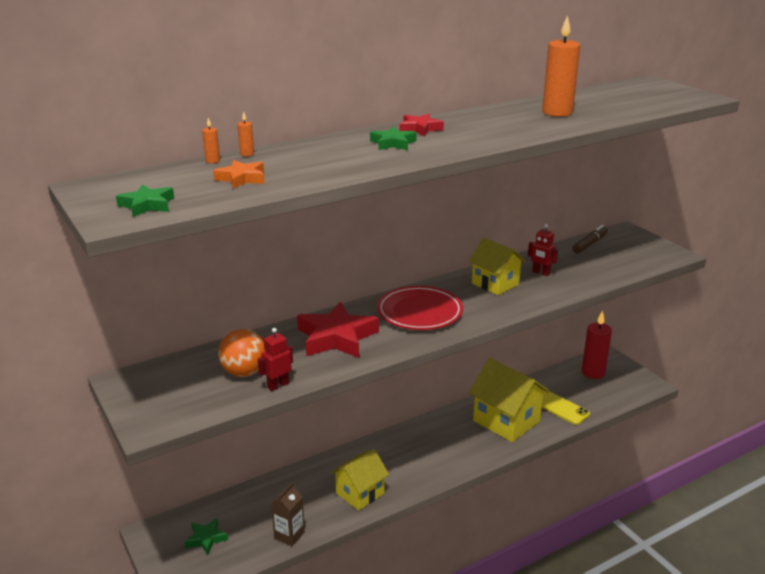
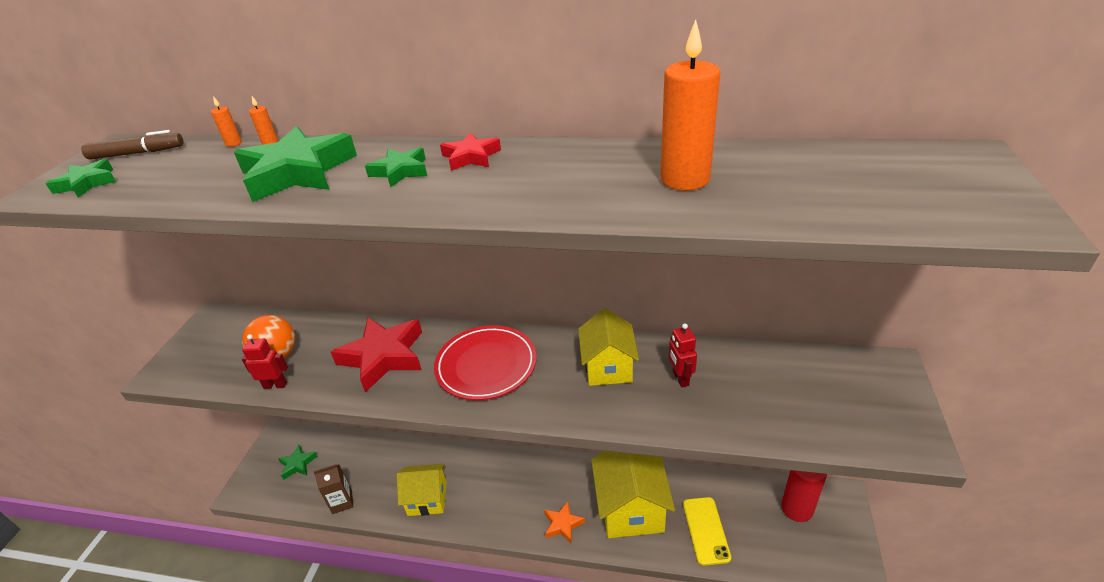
camera: 45 degrees right, 10 degrees up
(242, 178) = (198, 175): orange star -> orange star (563, 524)
(320, 159) = (298, 172): none -> green star
(590, 244) = (805, 364): brown marker -> brown marker (137, 153)

